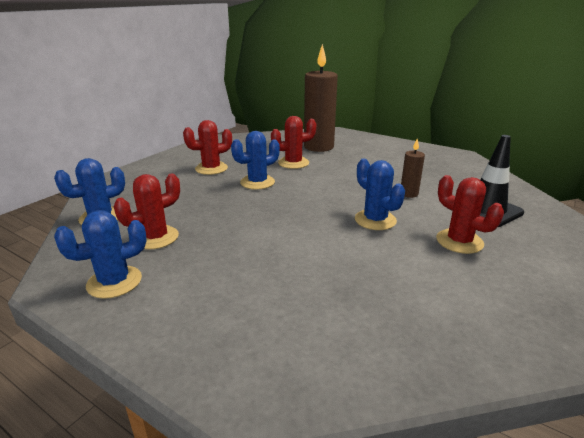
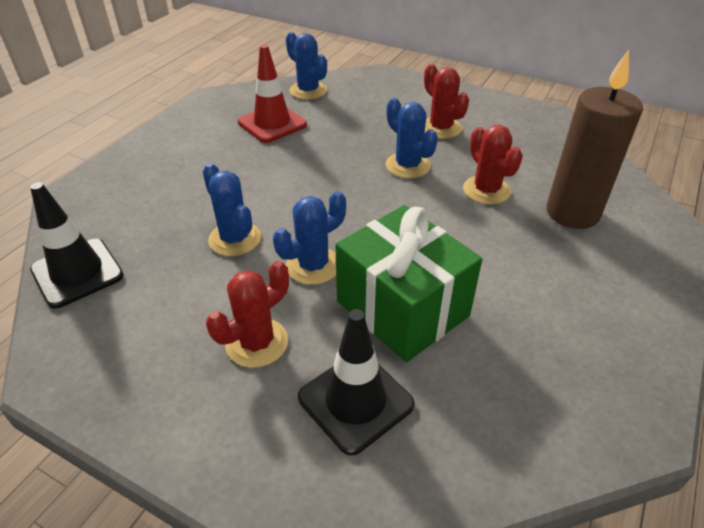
camera: 85 degrees right, 15 degrees up
(114, 282) = (207, 120): blue cactus -> blue cactus (235, 239)
(156, 237) = (272, 123): red cactus -> red traffic cone
(409, 194) = (402, 308): brown candle -> green gift
(411, 356) = (77, 273): none -> black traffic cone

